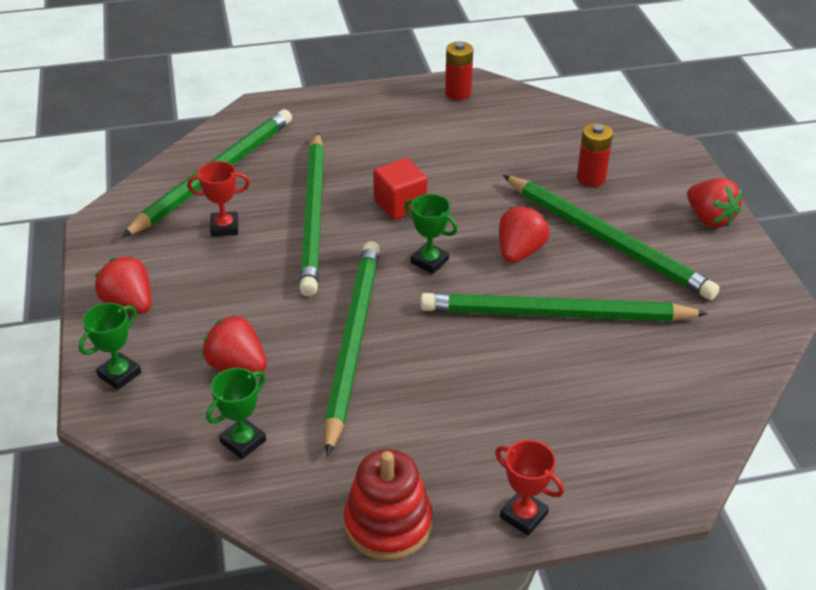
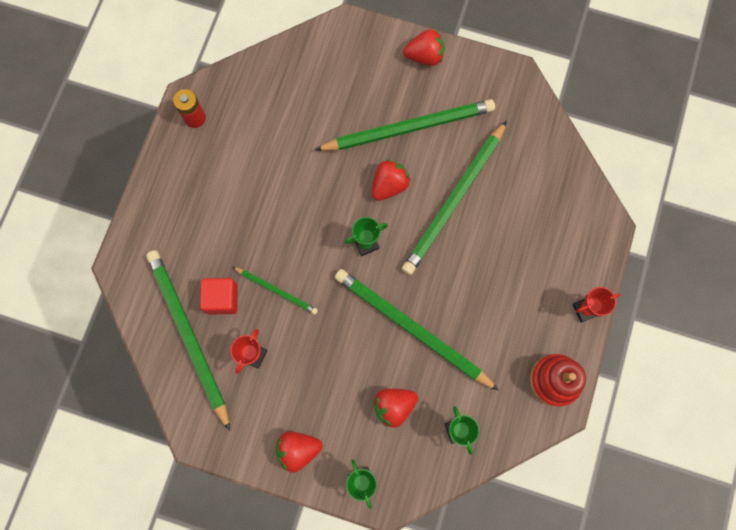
camera: 60 degrees left, 35 degrees up
(314, 215) = (276, 291): green pencil -> green pencil, size x0.50
(400, 205) = (299, 230): red cube -> red cube (222, 299)
(519, 252) = (389, 185): red strawberry -> red strawberry turned 75 degrees clockwise
(591, 178) = (345, 96): red battery -> none

